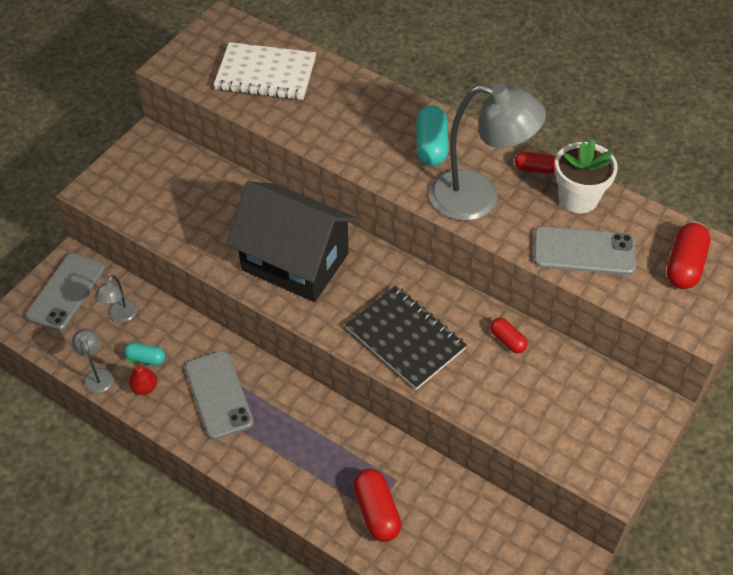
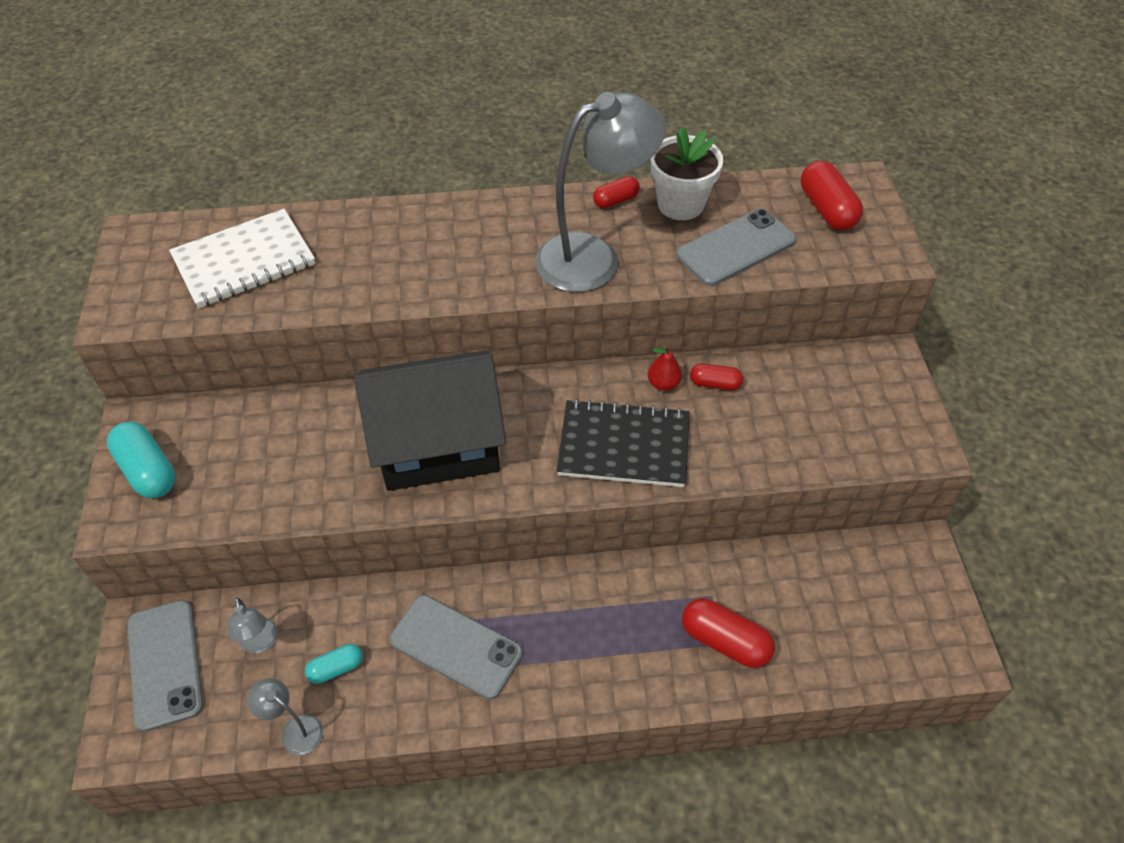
camera: 40 degrees left, 0 degrees up
(145, 387) = (365, 701): red pear -> red pear (663, 383)
(431, 146) = (497, 235): turquoise capsule -> turquoise capsule (148, 471)

